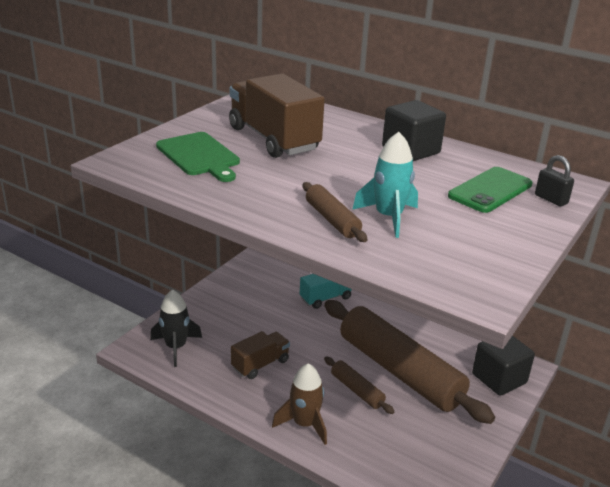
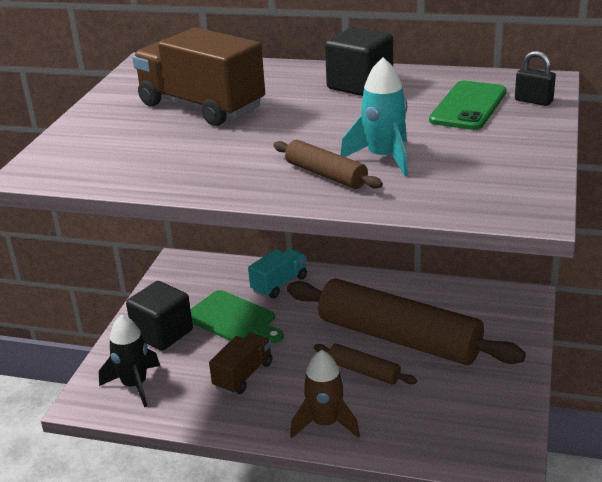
camera: 15 degrees left, 0 degrees up
(199, 156) = (129, 143): green cutting board -> green cutting board (233, 319)
(499, 378) = (504, 316): black cube -> black cube (163, 333)

